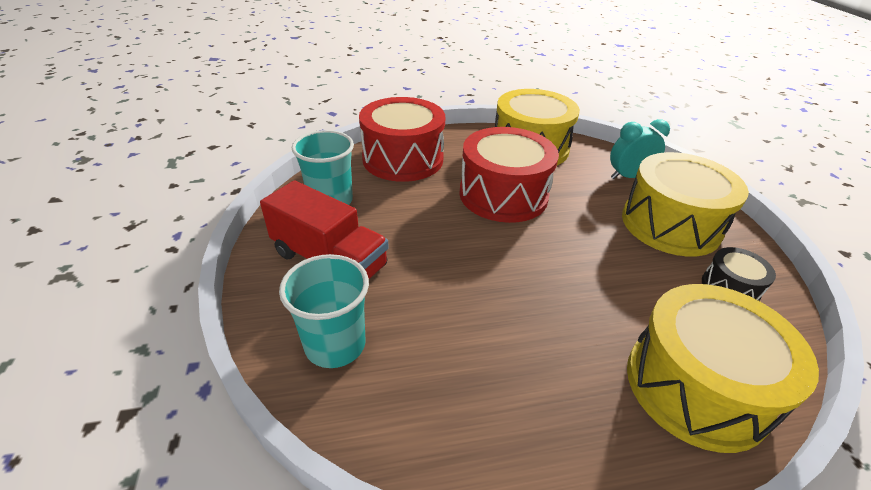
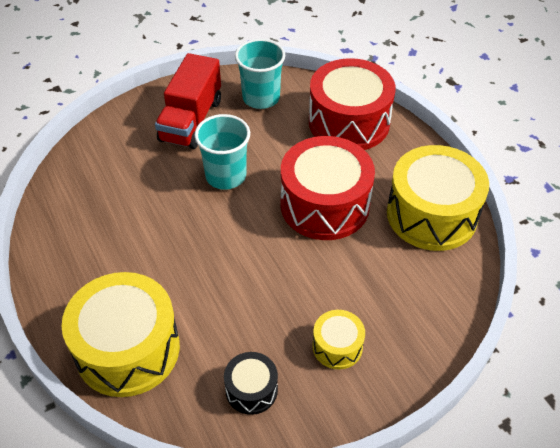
camera: 75 degrees right, 10 degrees up
(335, 344) = (116, 147): turquoise cup -> turquoise cup (226, 176)
(628, 176) = (418, 309): turquoise clock -> none
(670, 224) = (337, 346): yellow drum -> yellow drum, size x0.49

